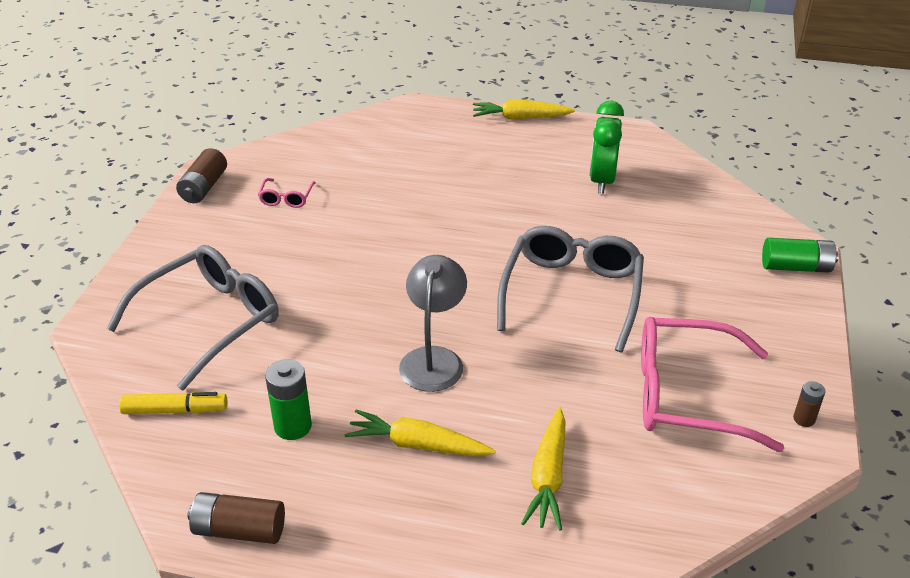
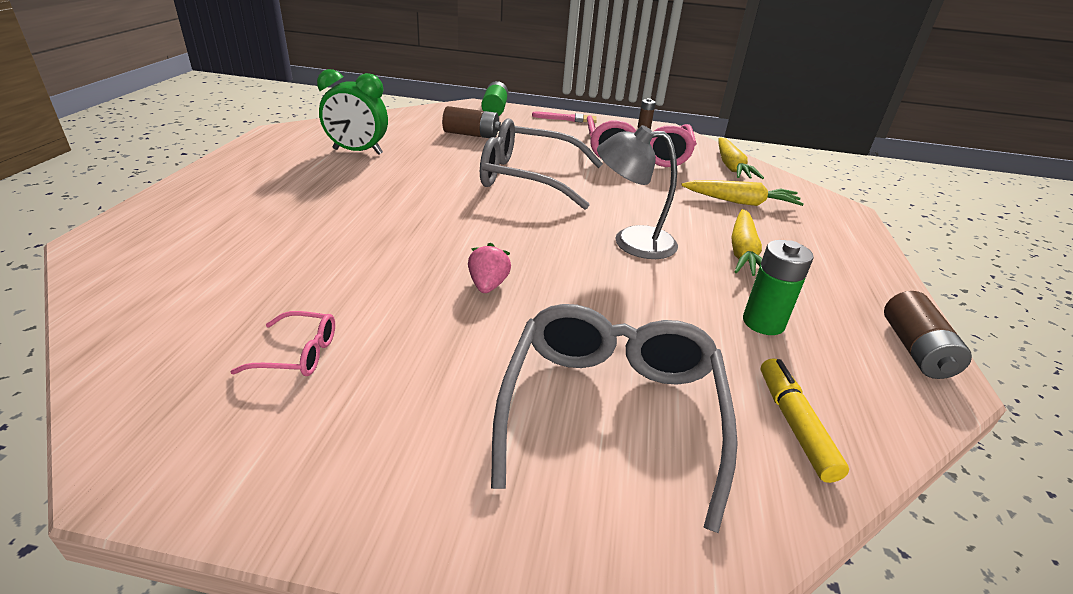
camera: 95 degrees left, 5 degrees down
(204, 187) = (203, 473): brown battery -> brown battery (471, 134)
(209, 321) = (611, 412): grey glasses -> grey glasses turned 60 degrees clockwise
(357, 268) = (488, 285): none -> pink strawberry
(520, 118) = (201, 177): yellow carrot -> yellow carrot (731, 167)
(799, 336) = (567, 119): none -> pink brush

